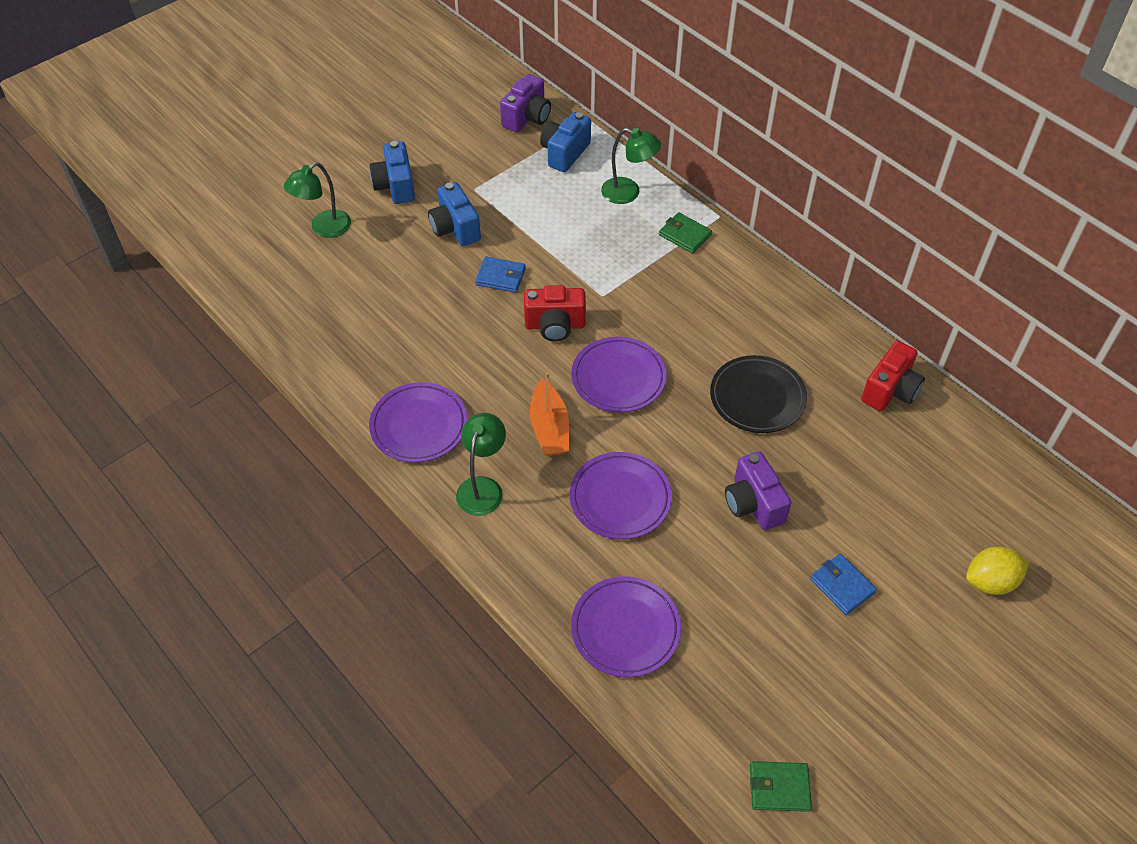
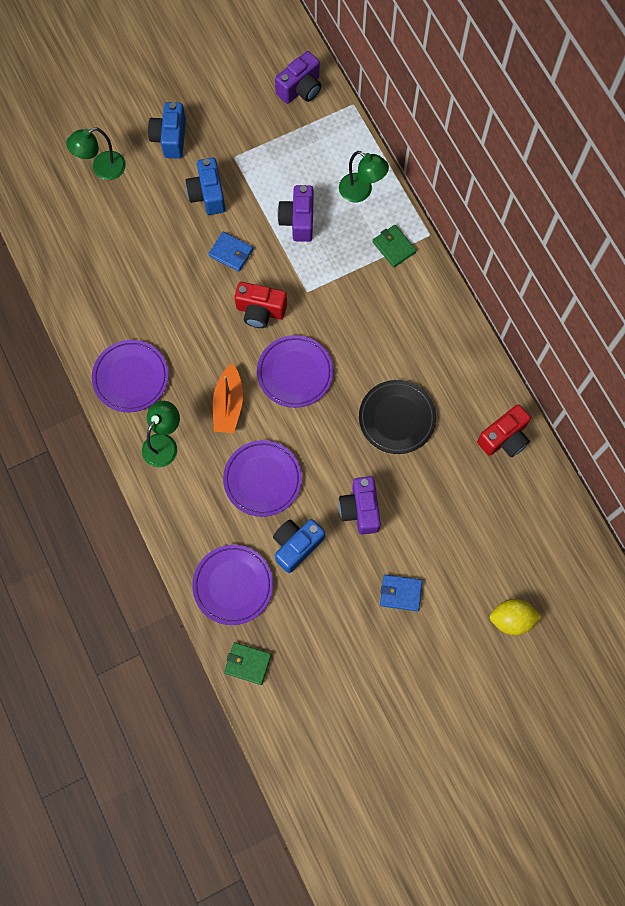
camera: 15 degrees right, 20 degrees up
(564, 153) = (321, 136): blue camera -> blue camera (296, 545)
(567, 232) = (298, 220): none -> purple camera
(779, 788) = (299, 729): green wallet -> green wallet (248, 663)
(842, 586) = (400, 593): blue wallet -> blue wallet turned 60 degrees counterclockwise

